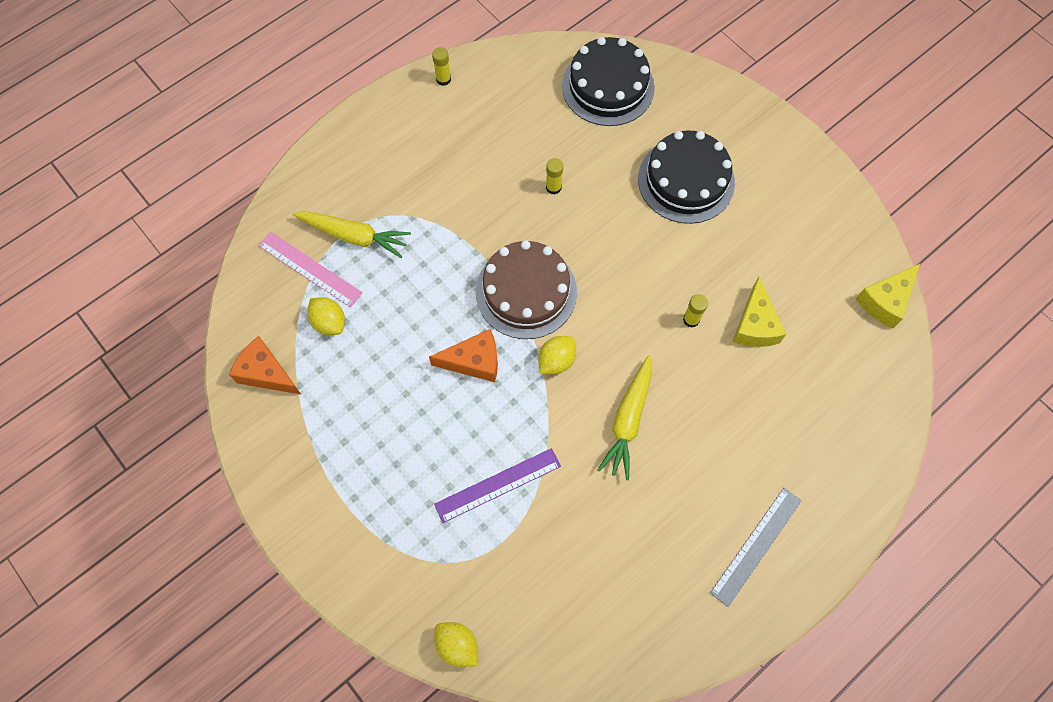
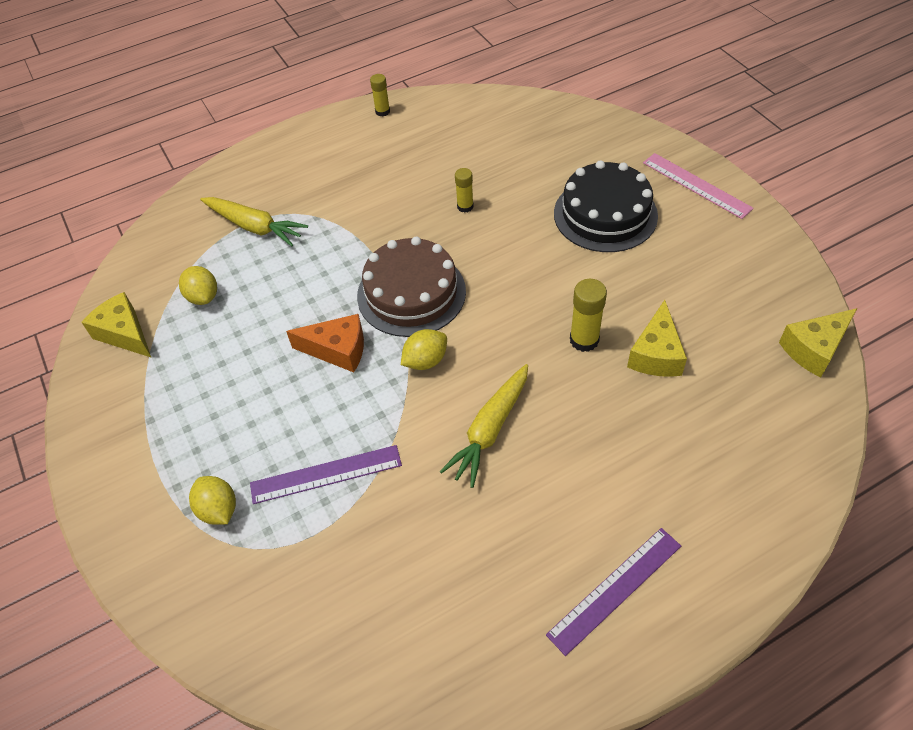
camera: 15 degrees right, 15 degrees down
(266, 373) = (125, 333): orange cheese -> yellow cheese
(309, 269) = (201, 249): pink ruler -> pink ruler (696, 185)
(457, 645) = (226, 642): yellow lemon -> yellow lemon (218, 509)
(608, 86) = (542, 130): black cake -> none
(691, 319) = (584, 340): yellow glue stick -> yellow glue stick, size x1.55
(756, 545) = (615, 589): grey ruler -> purple ruler

